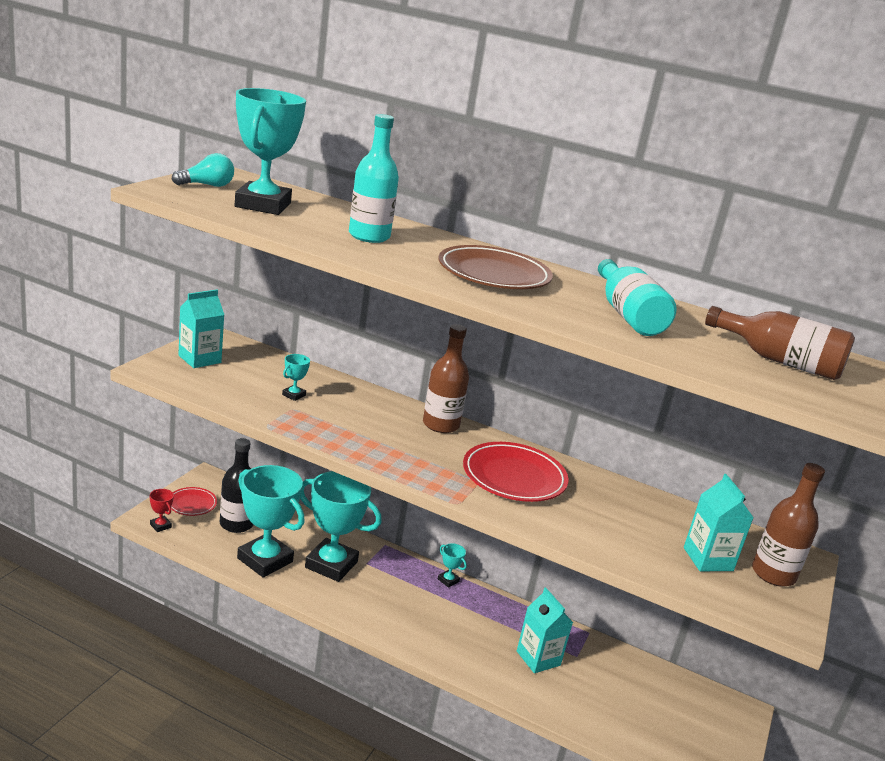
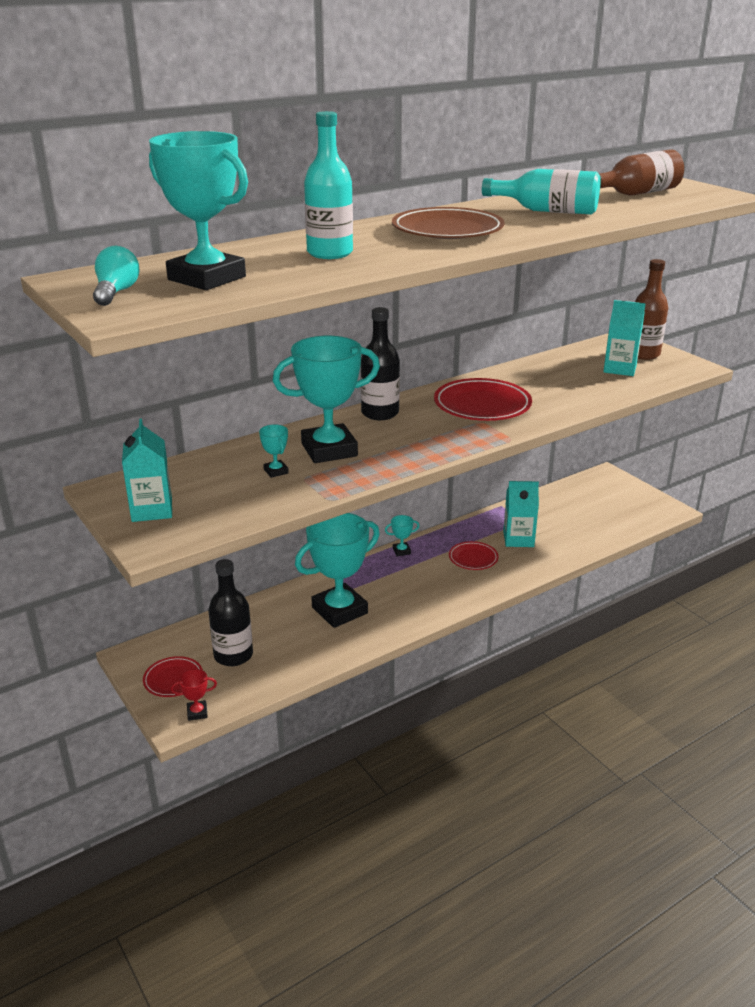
camera: 55 degrees left, 5 degrees up
(265, 560) = (306, 651): turquoise trophy -> turquoise trophy (329, 450)
(441, 425) = (380, 413): brown bottle -> black bottle
(476, 631) = (473, 558): none -> red plate

